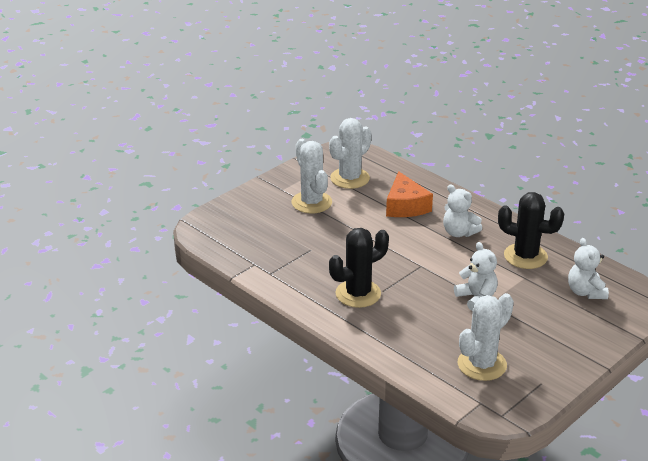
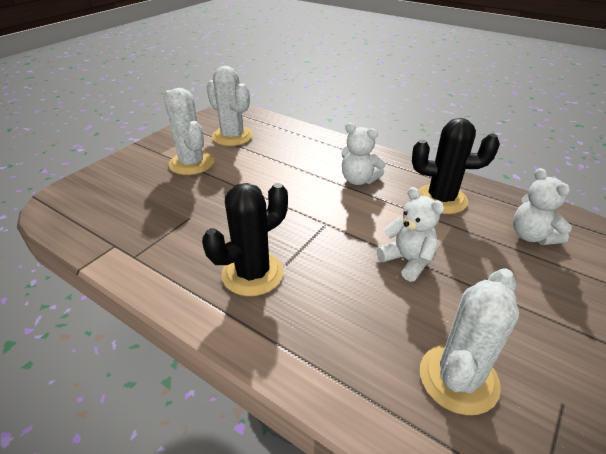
camera: 10 degrees left, 5 degrees up
(350, 178) = (232, 136): white cactus -> white cactus turned 75 degrees counterclockwise
(405, 206) = (294, 158): orange cheese -> none

